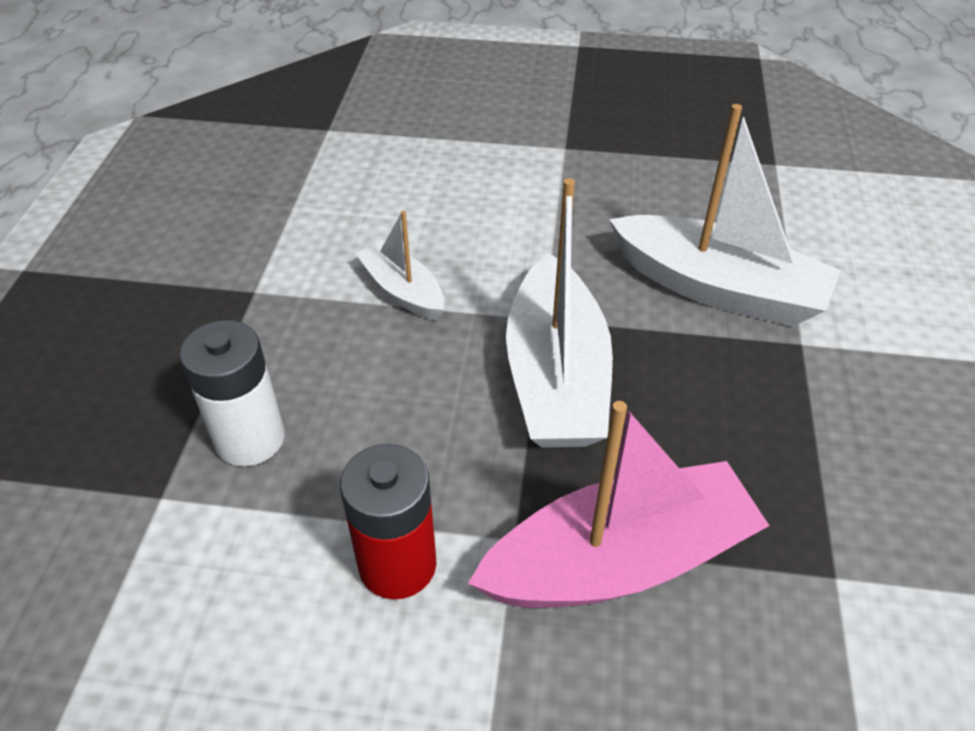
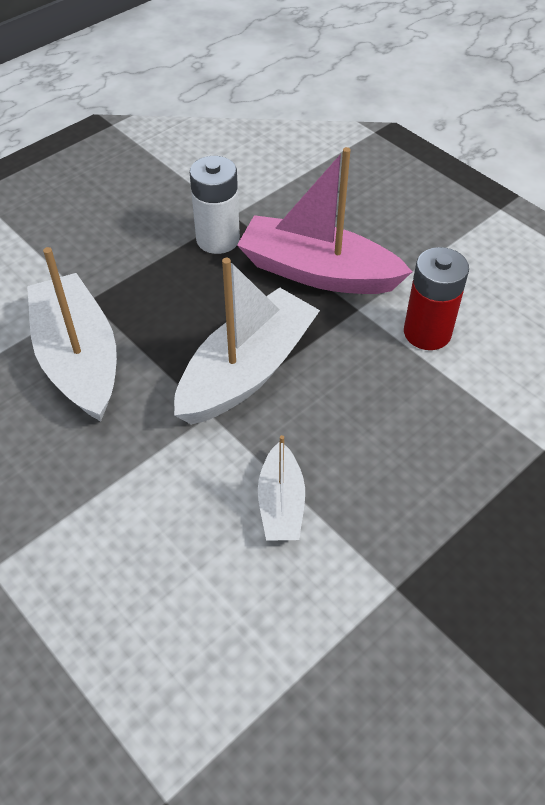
camera: 140 degrees left, 5 degrees up
(250, 439) = (469, 453): white battery -> white battery (218, 239)

